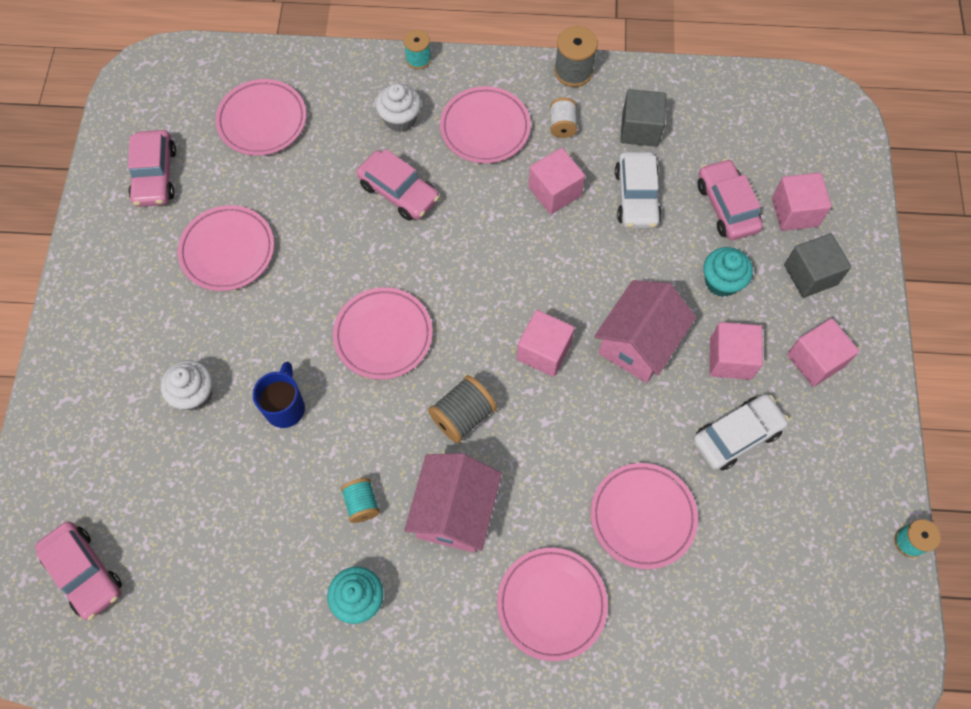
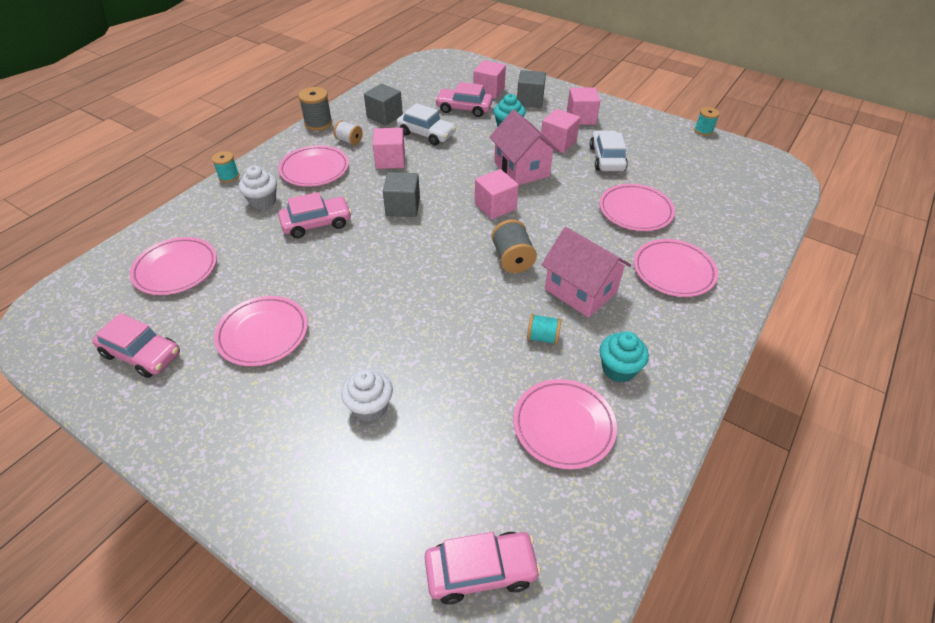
camera: 60 degrees left, 20 degrees down
(285, 407) = (430, 351): blue mug -> none
(383, 335) = (419, 274): pink plate -> pink plate (563, 426)
(479, 256) = (403, 207): none -> grey cube

